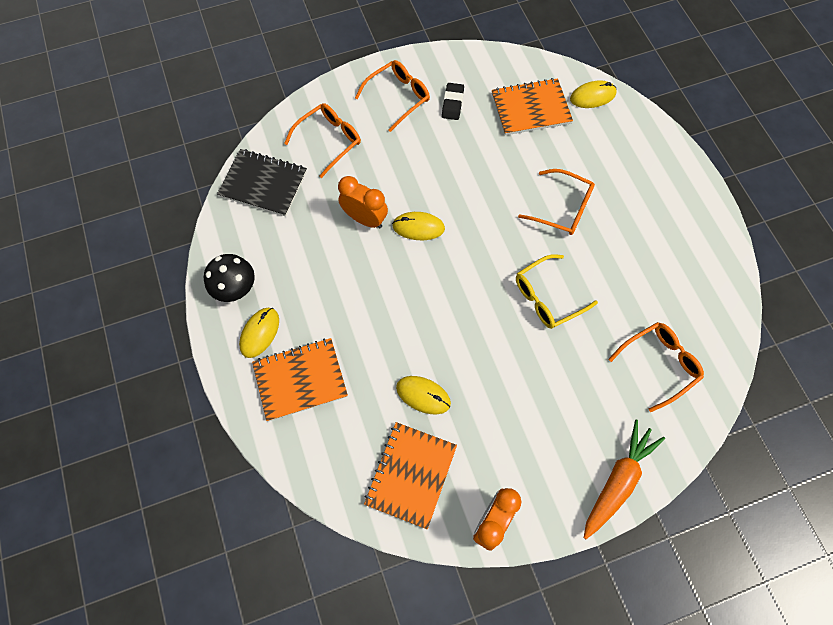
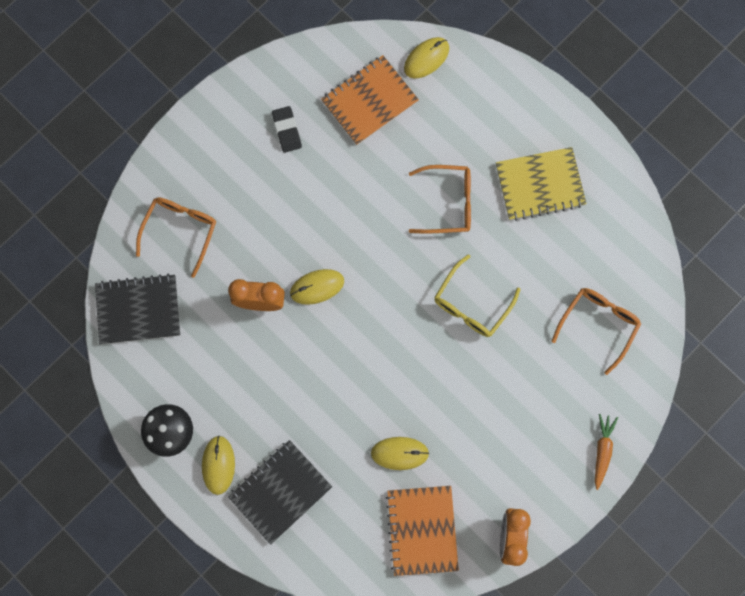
camera: 25 degrees left, 10 degrees up
(300, 380) = (280, 492): orange notebook -> black notebook
(398, 97) = (227, 148): orange glasses -> none
(617, 481) = (602, 451): orange carrot -> orange carrot, size x0.61
(651, 226) = (540, 185): none -> yellow notebook

